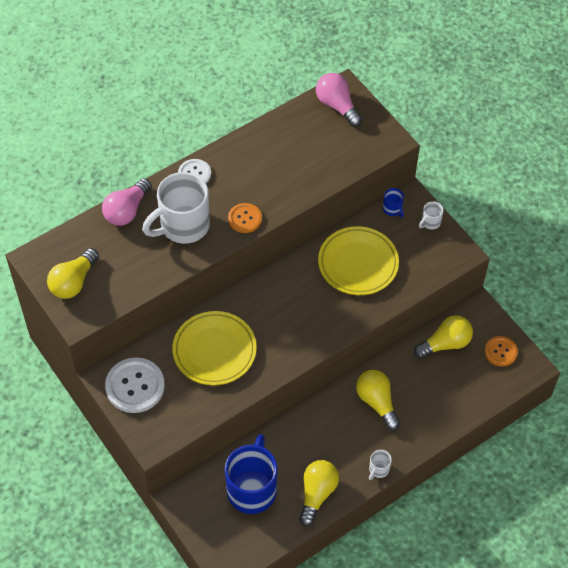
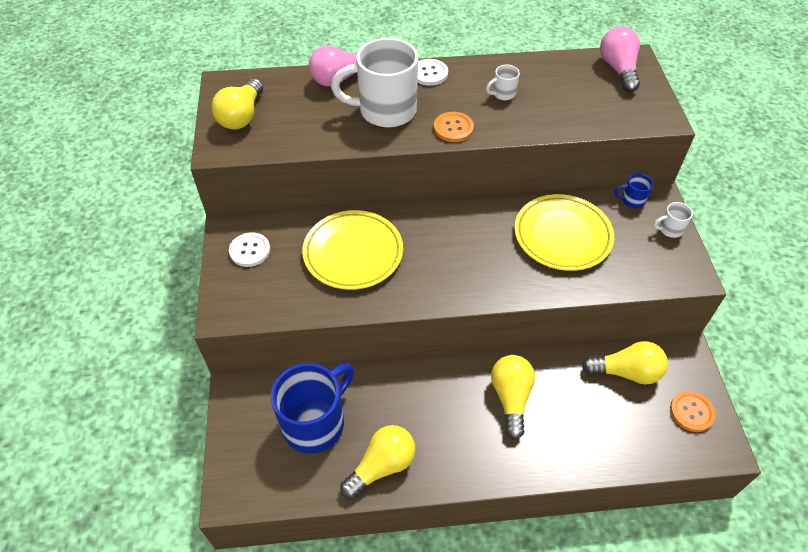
camera: 30 degrees right, 5 degrees down
(73, 282) = (242, 116): yellow light bulb -> yellow light bulb turned 45 degrees counterclockwise
(135, 386) = (250, 250): white button -> white button, size x0.59
(378, 470) = (469, 475): white mug -> white mug (503, 94)
(392, 209) = (632, 200): blue mug -> blue mug turned 90 degrees clockwise

